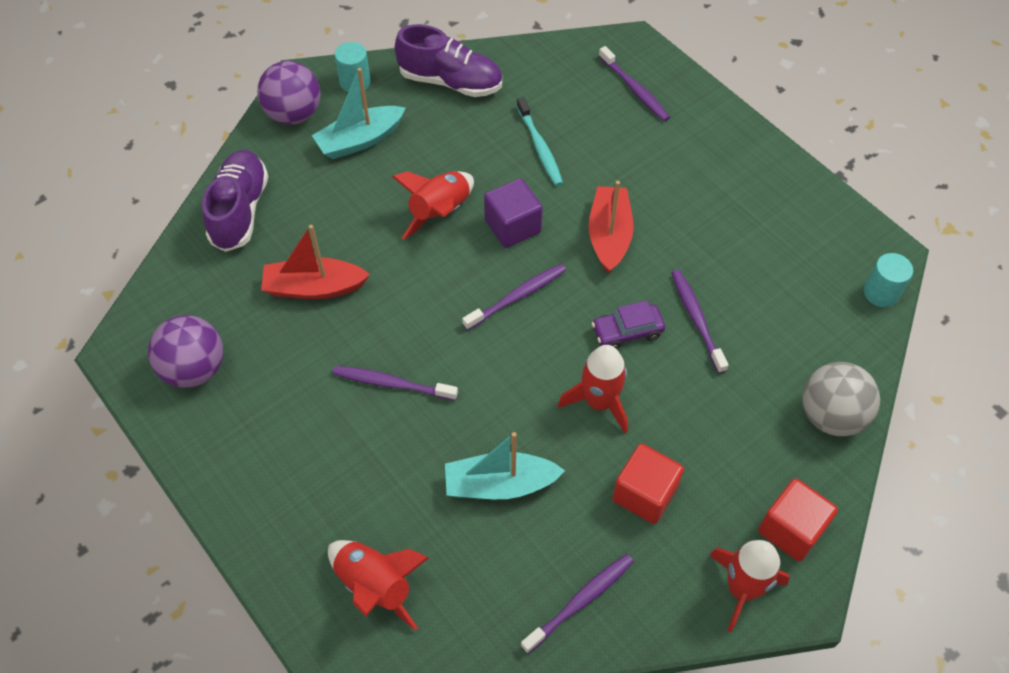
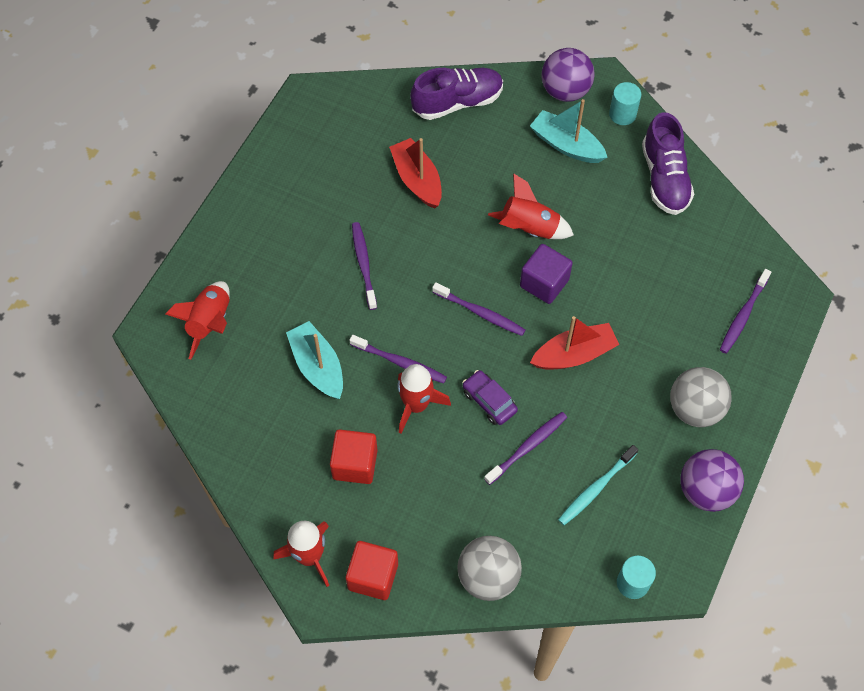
camera: 65 degrees right, 5 degrees up
(194, 369) = (315, 143): purple ball -> purple ball (705, 490)
(540, 147) = (634, 270): turquoise toothbrush -> turquoise toothbrush (595, 489)
(581, 601) = (253, 452): purple toothbrush -> purple toothbrush (400, 363)
(716, 166) = (695, 409): none -> grey ball

